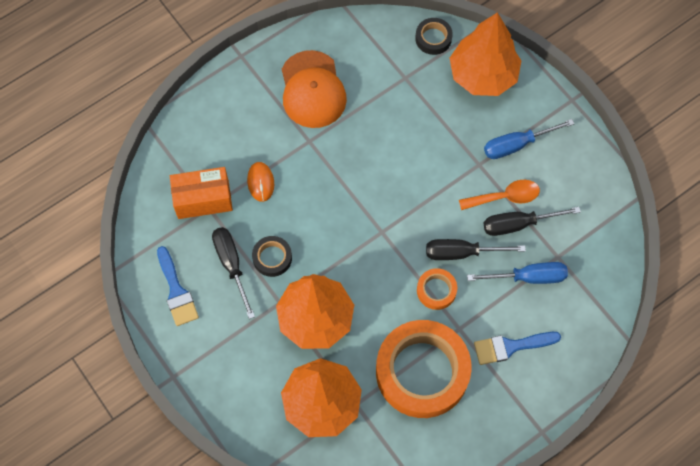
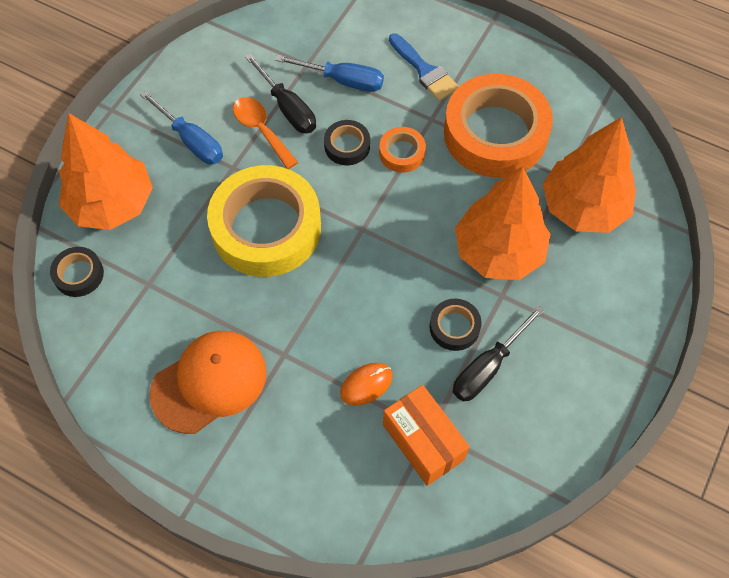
camera: 115 degrees left, 5 degrees down
(176, 291) = (554, 413): blue brush -> none
(414, 167) = (266, 228): none -> yellow tape
(461, 253) = (347, 146): black screwdriver -> black tape
(528, 277) = (343, 80): blue screwdriver -> blue screwdriver turned 135 degrees clockwise

